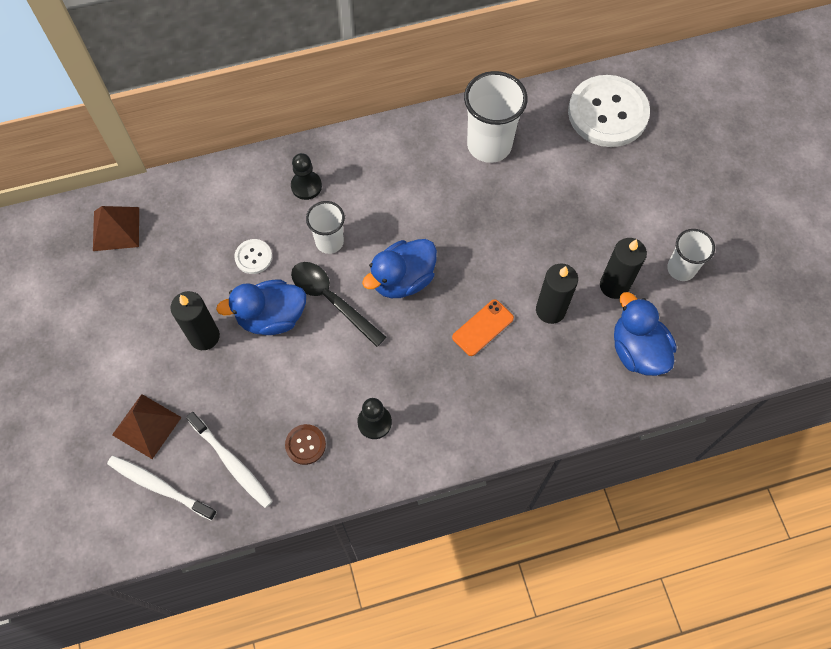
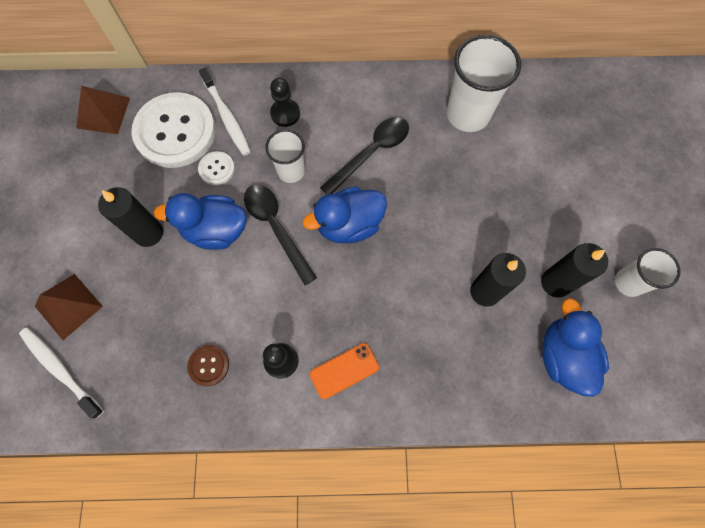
camera: 15 degrees right, 5 degrees up
(232, 463) = (134, 365): white toothbrush -> white toothbrush (226, 117)
(404, 205) = (371, 153): none -> black spoon
(483, 328) = (413, 292): orange phone -> orange phone (344, 370)
(607, 113) = (591, 110): white button -> white button (175, 132)

